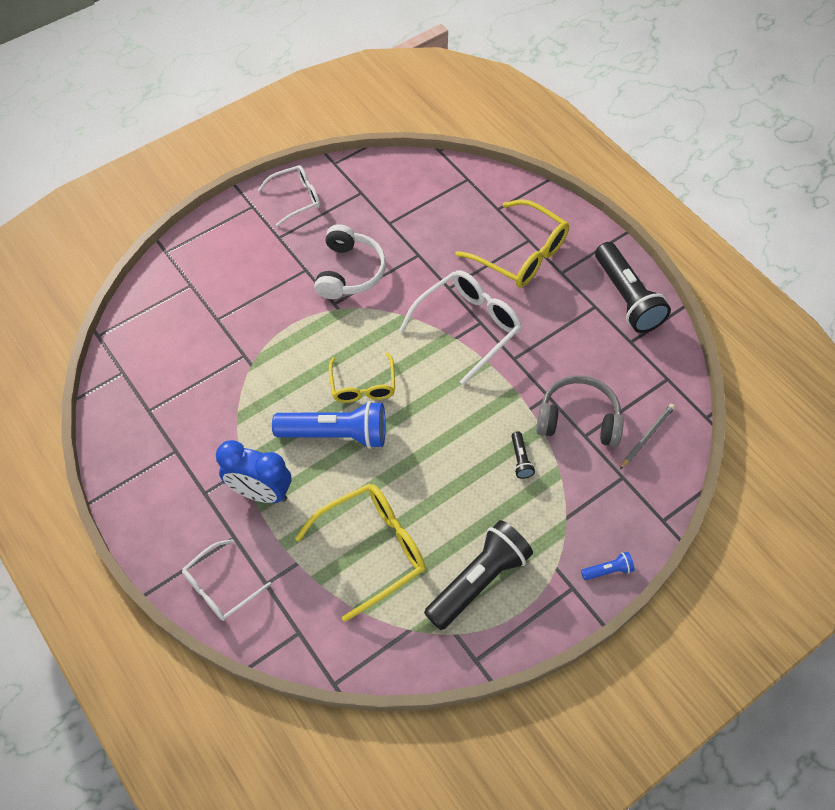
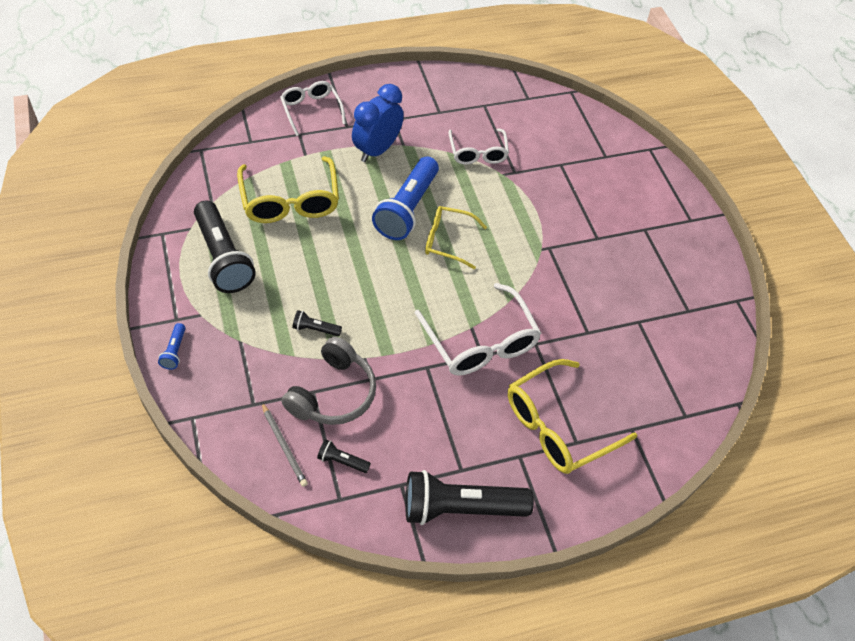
camera: 105 degrees right, 5 degrees down
(296, 198) = (693, 255): white glasses -> white glasses (478, 153)
(350, 272) = (583, 270): white headphones -> none
(635, 389) = (342, 461): none -> black flashlight

